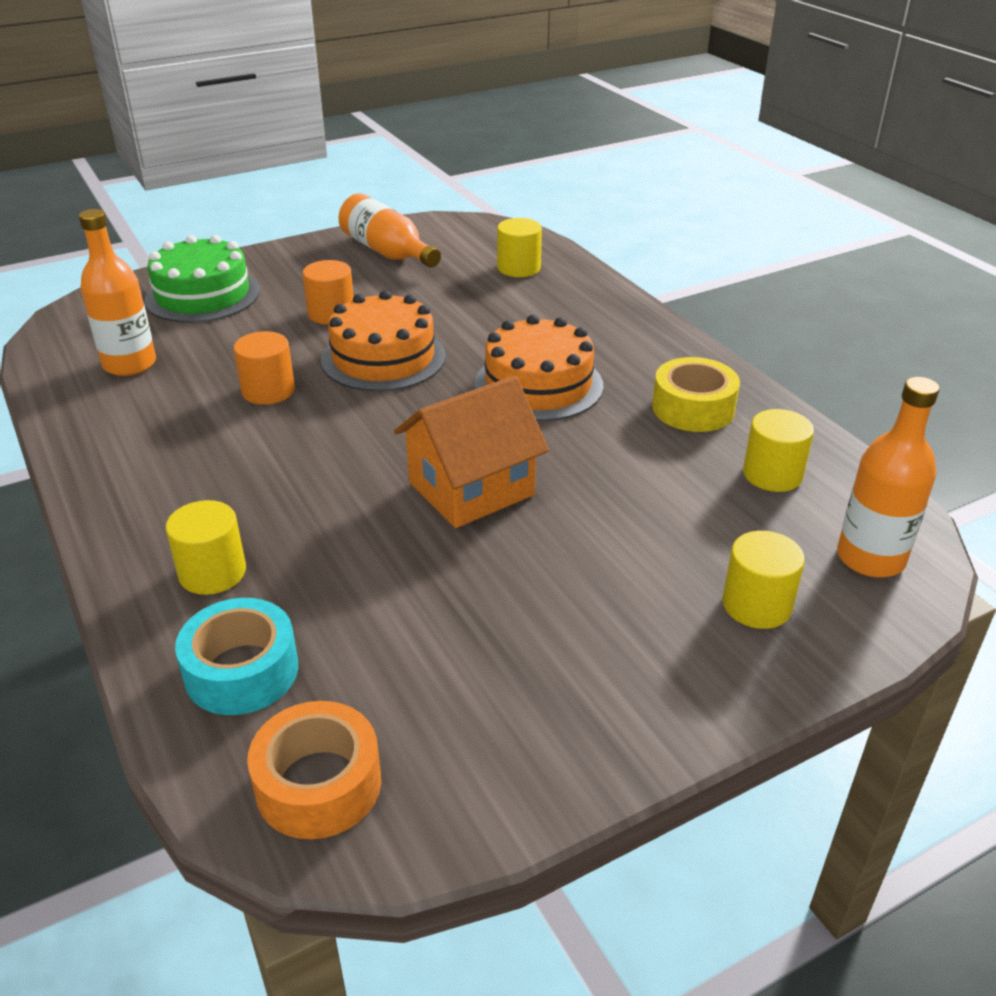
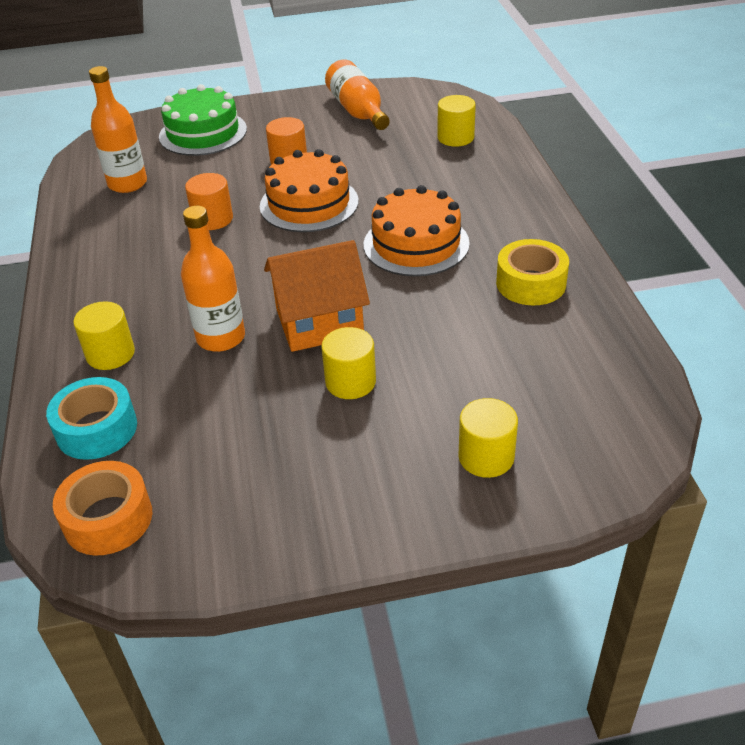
camera: 20 degrees right, 5 degrees up
(772, 474) = (563, 351): yellow cylinder -> yellow cylinder (350, 382)
(870, 558) = (603, 437): orange bottle -> orange bottle (221, 337)

